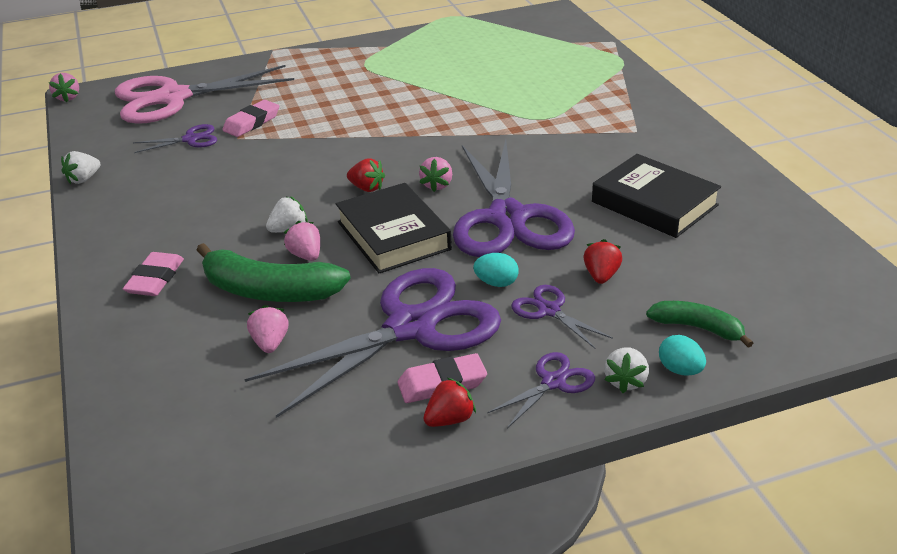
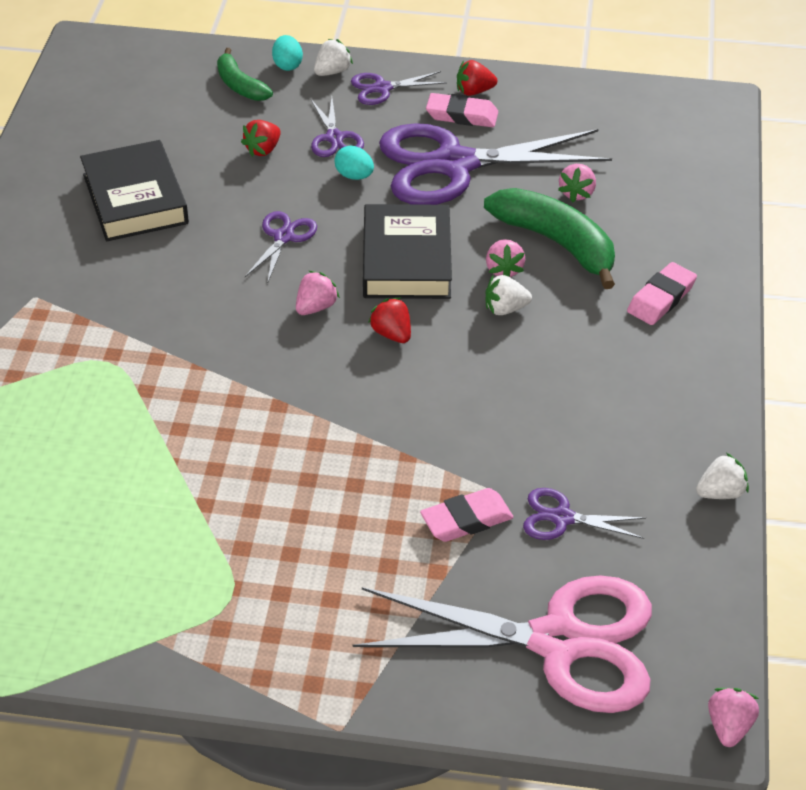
camera: 155 degrees left, 10 degrees up
(507, 218) = (283, 237): purple scissors -> purple scissors, size x0.43

